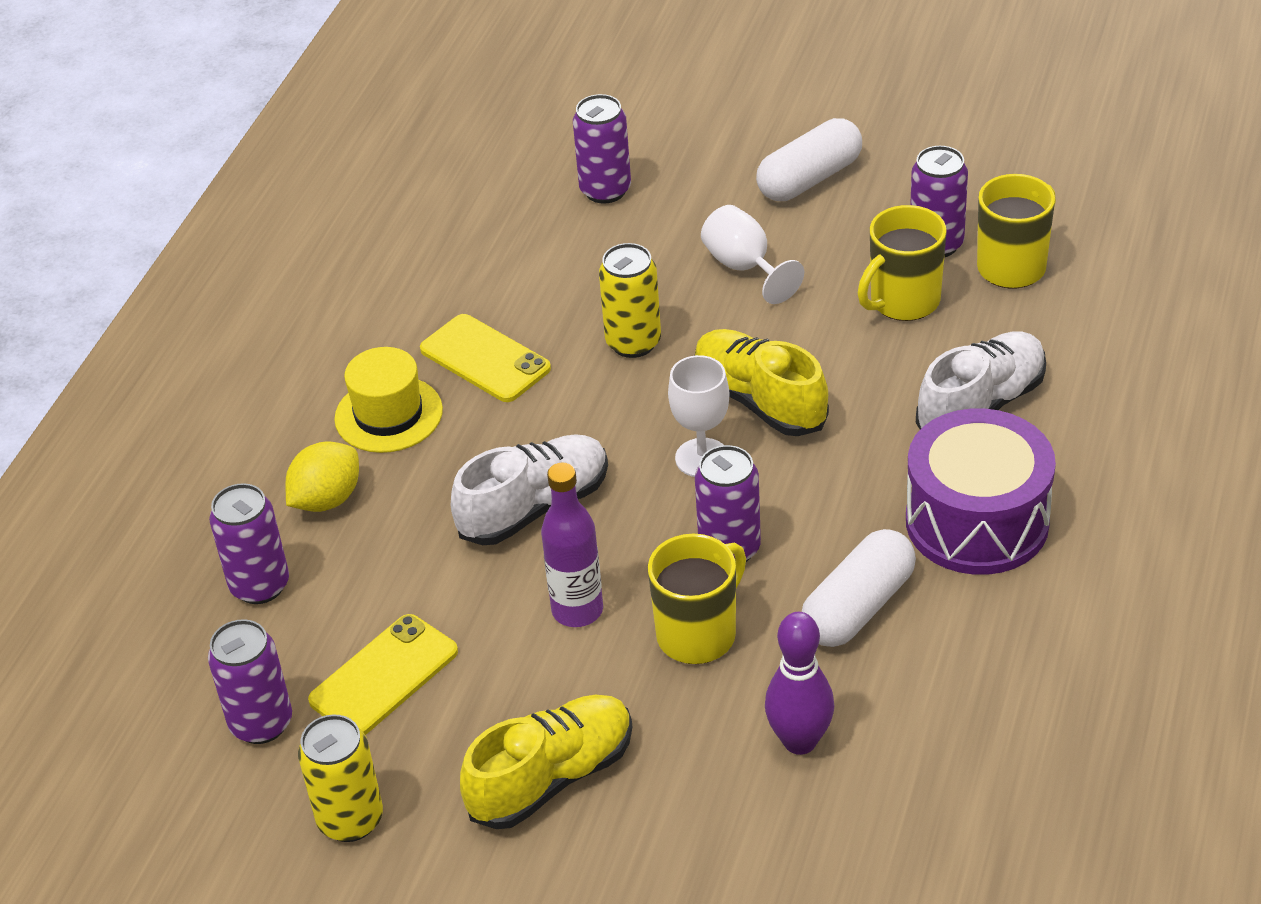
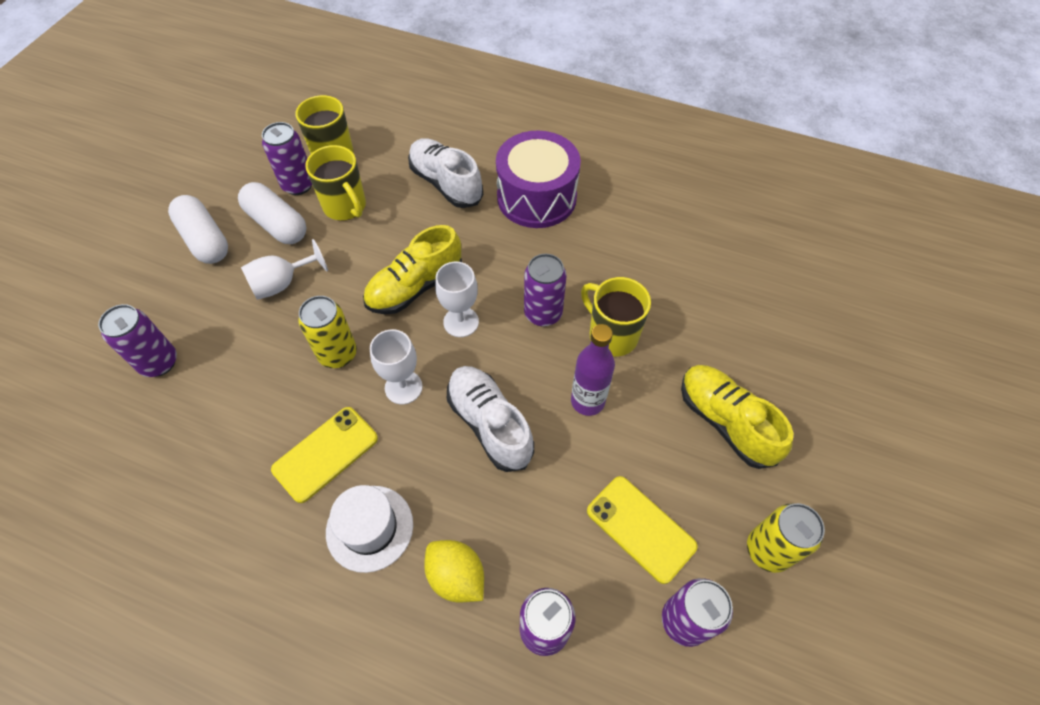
camera: 90 degrees left, 15 degrees up
(388, 414) = (369, 528): yellow hat -> white hat
(586, 414) = (403, 387): none -> white goblet
(800, 741) = (693, 293): purple bowling pin -> none
(858, 607) = (595, 256): white capsule -> white capsule (277, 224)

